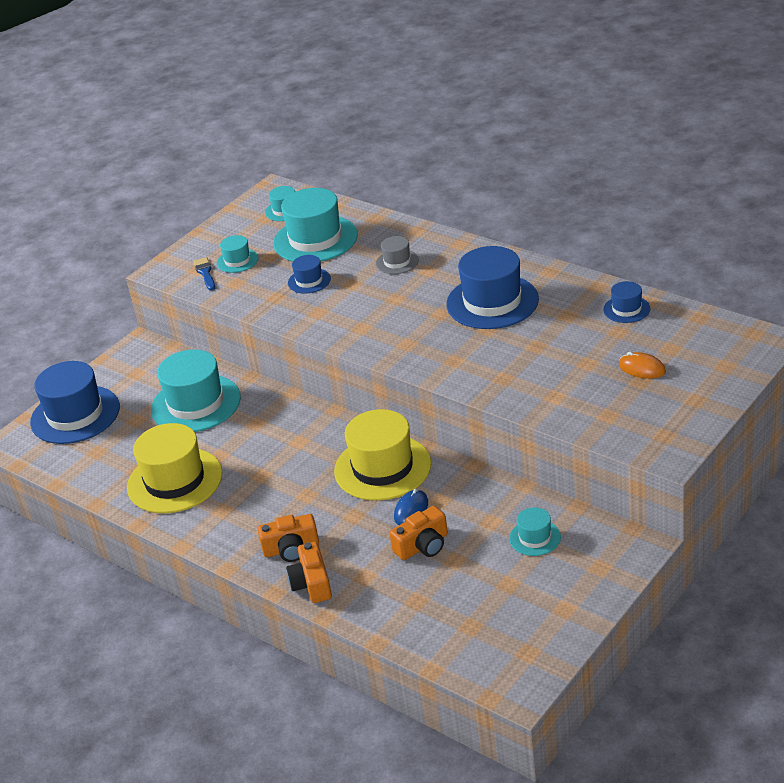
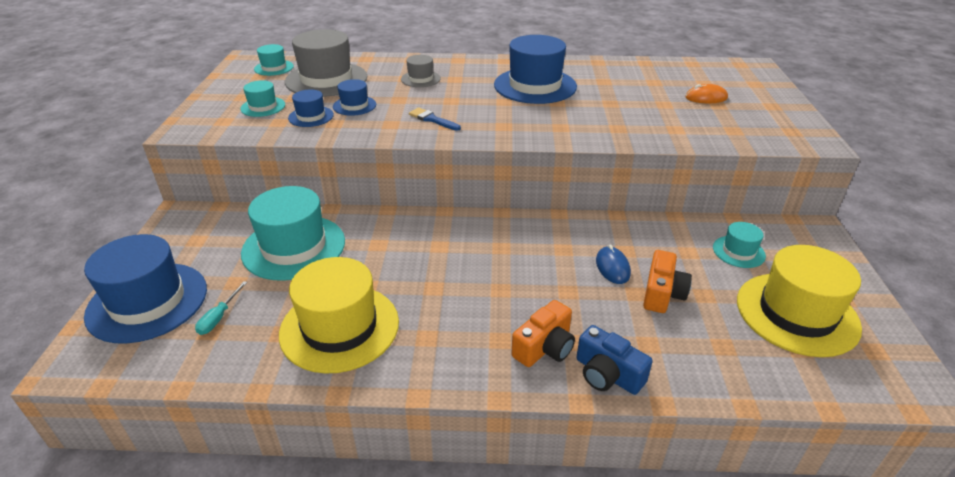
camera: 40 degrees left, 0 degrees up
(108, 444) = (219, 317): none -> turquoise screwdriver
(205, 273) = (236, 121): blue brush -> blue brush (432, 119)
(312, 584) = (607, 374): orange camera -> blue camera
(315, 239) = (326, 79): turquoise hat -> grey hat
(382, 467) = (543, 242): yellow hat -> yellow hat (796, 313)
(626, 309) = (638, 69): blue hat -> blue hat (311, 116)

